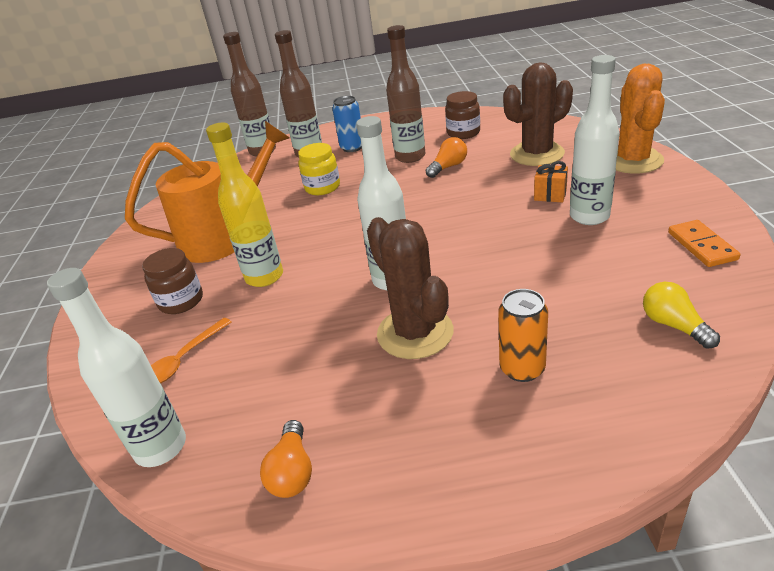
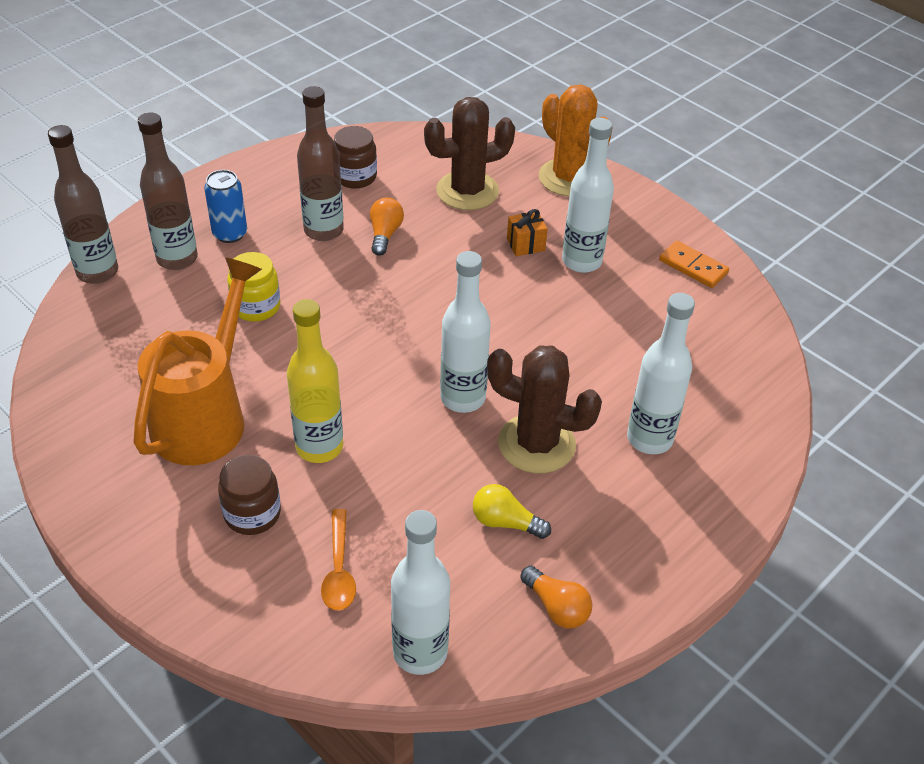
camera: 45 degrees left, 10 degrees up
(522, 368) = (649, 439): orange can -> white bottle
(537, 154) = (467, 191): brown cactus -> brown cactus turned 45 degrees clockwise
(674, 325) = (724, 354): yellow light bulb -> yellow light bulb (505, 522)

